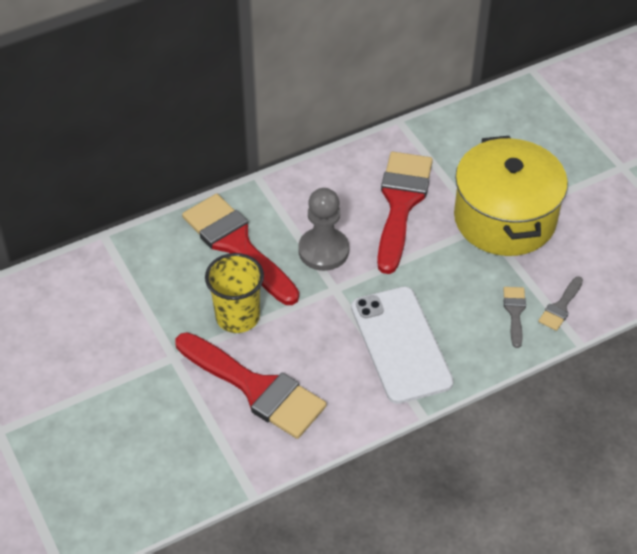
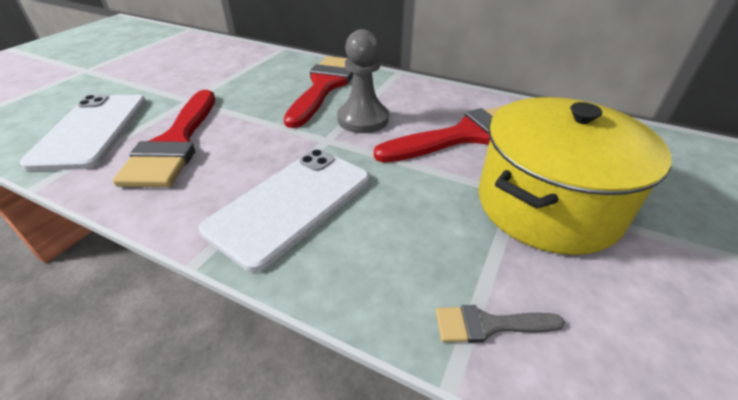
camera: 55 degrees right, 10 degrees down
(177, 443) = (92, 130): none -> white phone
(237, 317) = (252, 109): yellow cup -> none
(514, 312) = (427, 277): grey brush -> none

